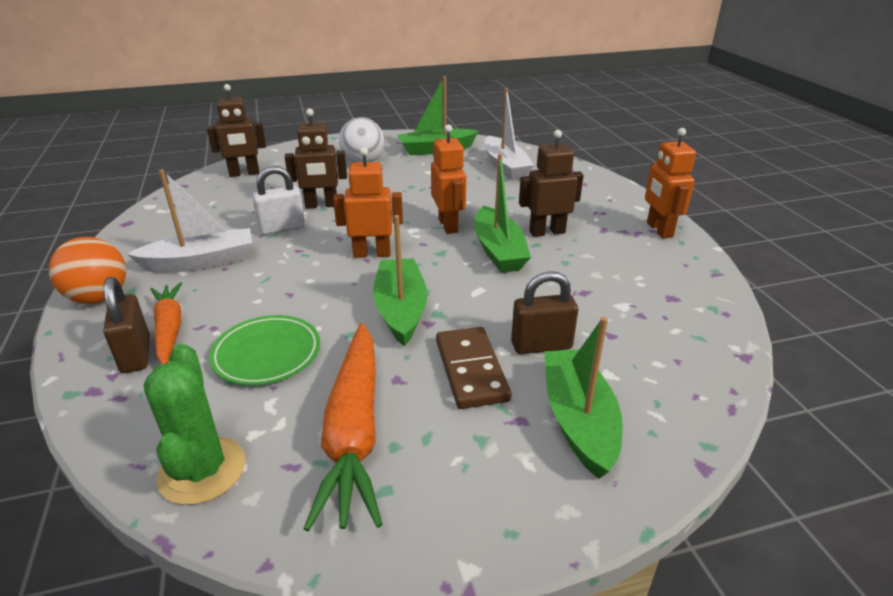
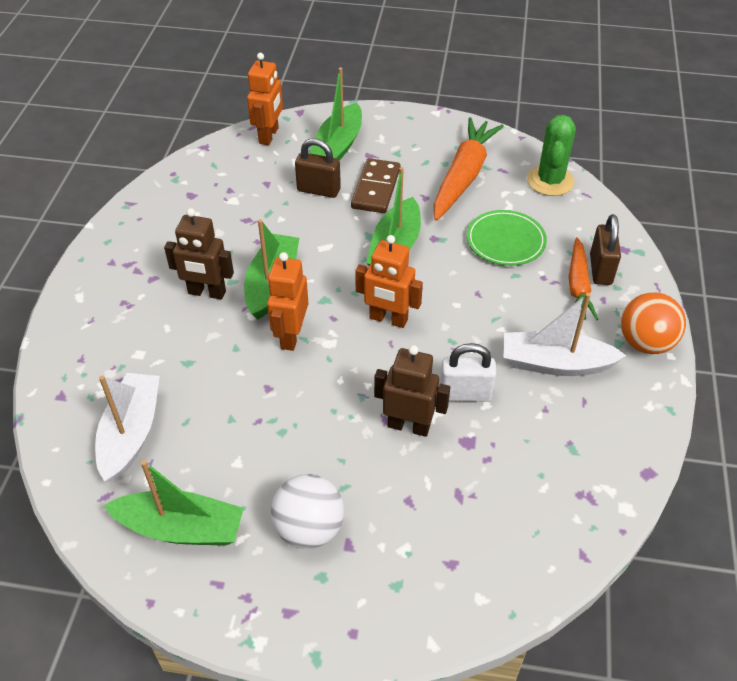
camera: 155 degrees left, 15 degrees up
(244, 173) = (494, 559): brown robot -> none
(659, 230) = (106, 260): orange robot -> orange robot (269, 136)

